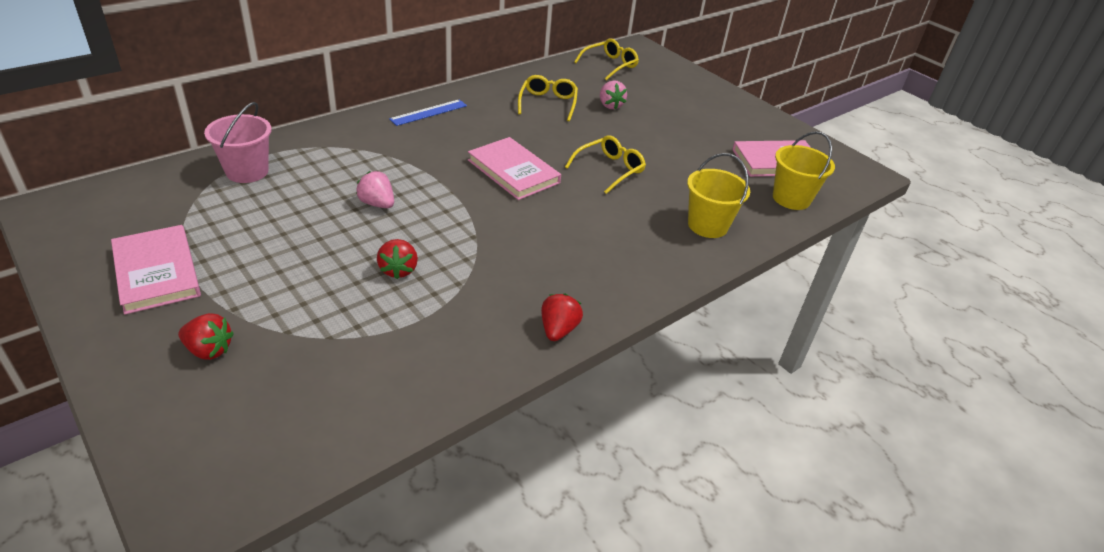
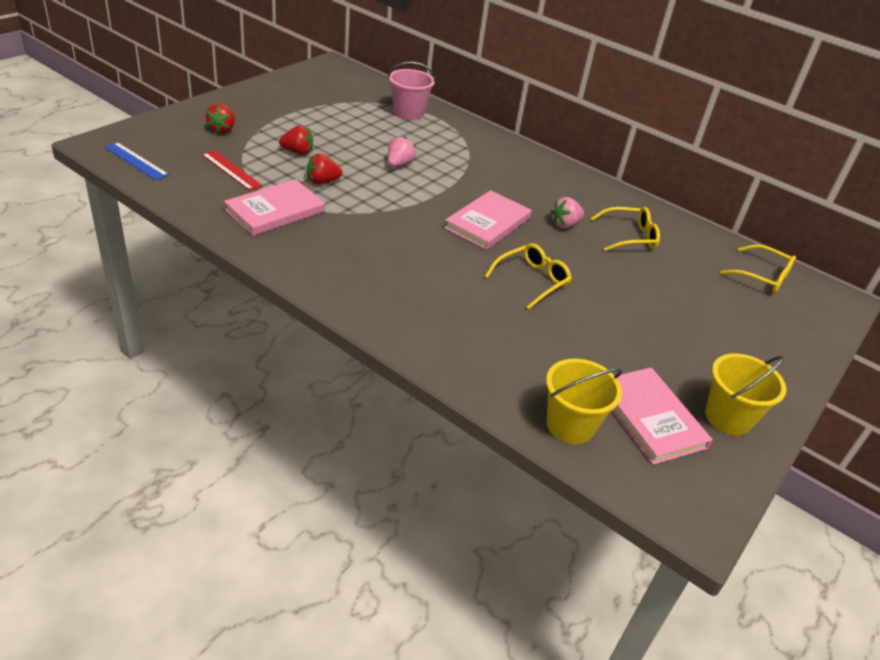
camera: 75 degrees right, 0 degrees up
(157, 272) = (287, 103): pink book -> pink book (275, 211)
(340, 350) = (231, 170): none -> red ruler
(429, 112) = (551, 173): blue ruler -> blue ruler (136, 161)
(558, 330) = (276, 257): red strawberry -> red strawberry (298, 152)
(610, 105) = (665, 278): pink strawberry -> pink strawberry (565, 224)
(610, 169) = (532, 280): yellow glasses -> yellow glasses turned 75 degrees counterclockwise
(707, 225) = (471, 349): yellow bucket -> yellow bucket (728, 417)

